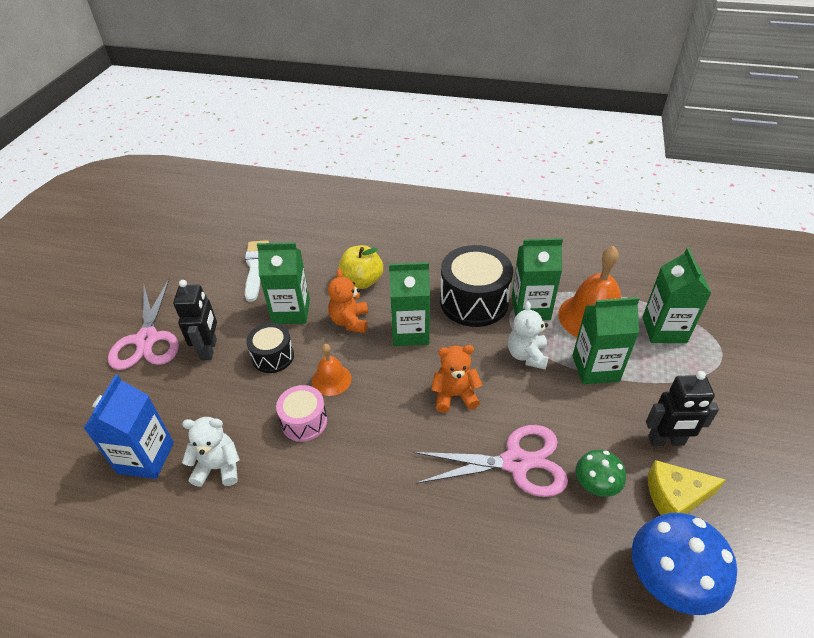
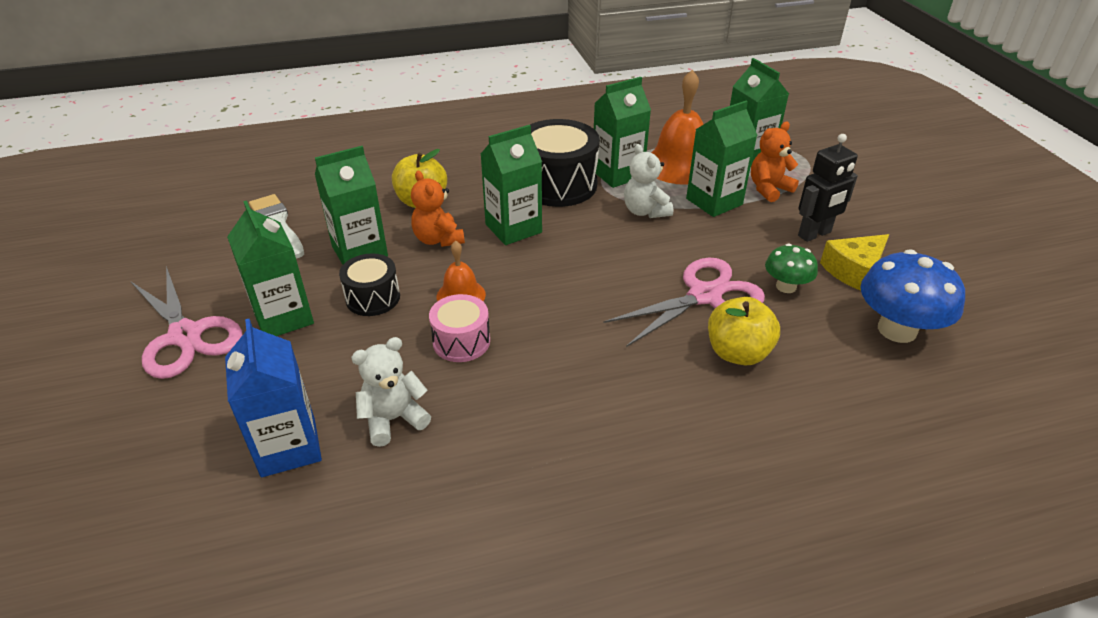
camera: 30 degrees left, 5 degrees down
(209, 349) = (283, 317): black robot -> green carton
(454, 395) = (603, 265): orange teddy bear -> orange teddy bear (769, 189)
(502, 532) = (737, 353): none -> yellow apple

